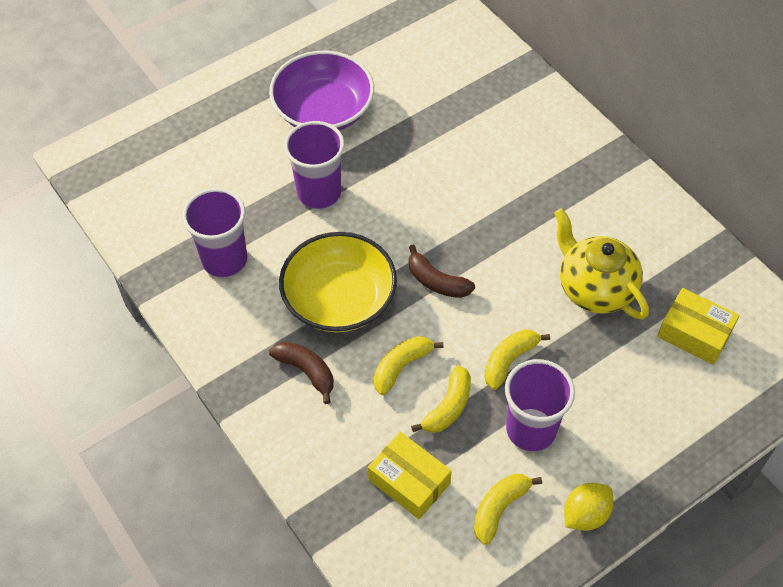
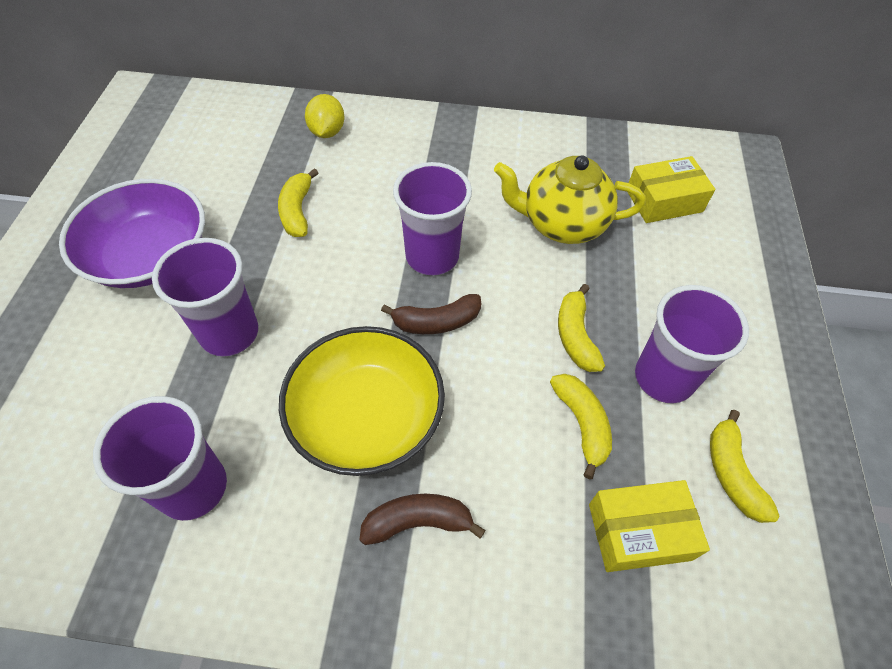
camera: 50 degrees left, 0 degrees up
(401, 366) = (499, 427): yellow banana -> yellow banana (297, 211)
(482, 240) = (432, 256): none -> purple cup
(585, 514) = (787, 408): yellow lemon -> yellow lemon (327, 132)

